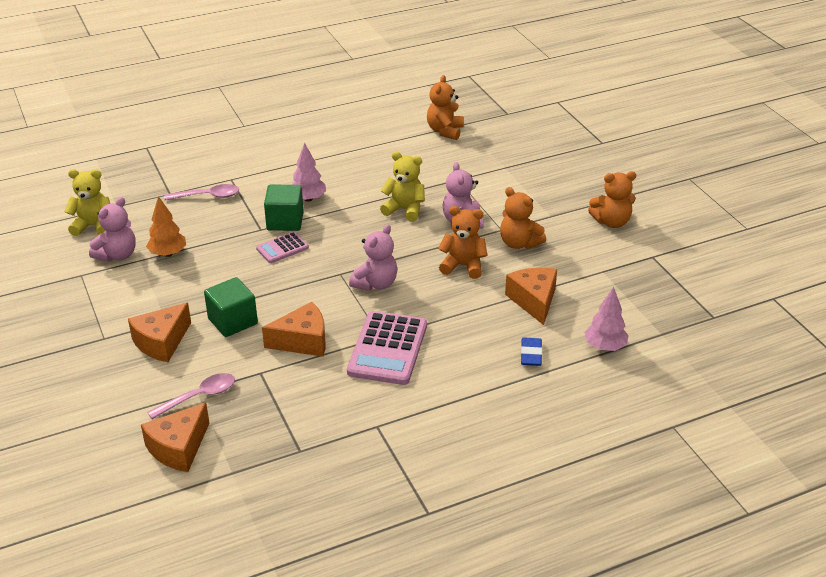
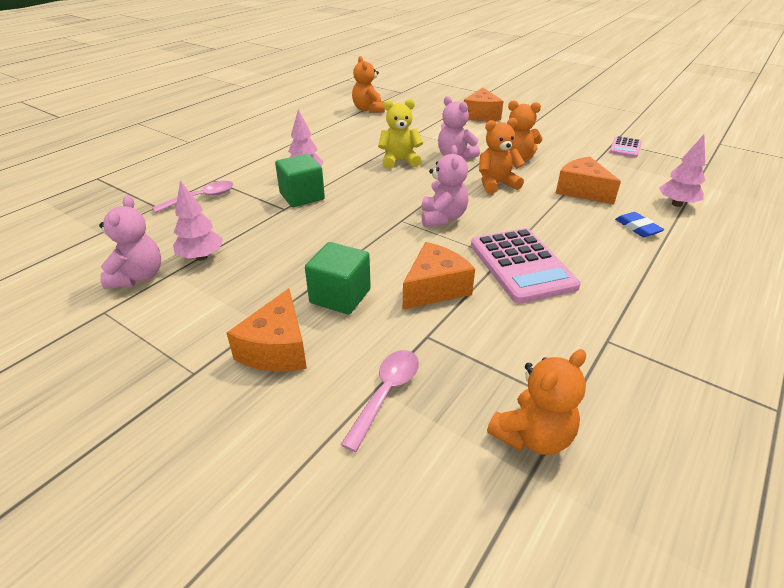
camera: 30 degrees left, 0 degrees up
(94, 226) = (84, 258): yellow teddy bear -> none
(168, 253) = (201, 257): orange tree -> pink tree
(178, 448) = (429, 475): orange cheese -> orange cheese (481, 115)
(282, 248) = (322, 217): pink calculator -> pink calculator (625, 148)
(611, 222) = (558, 130): orange teddy bear -> orange teddy bear (532, 436)

